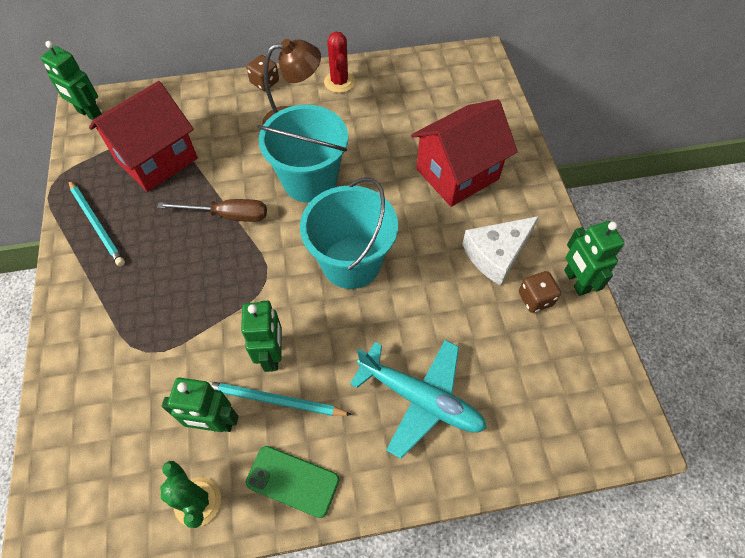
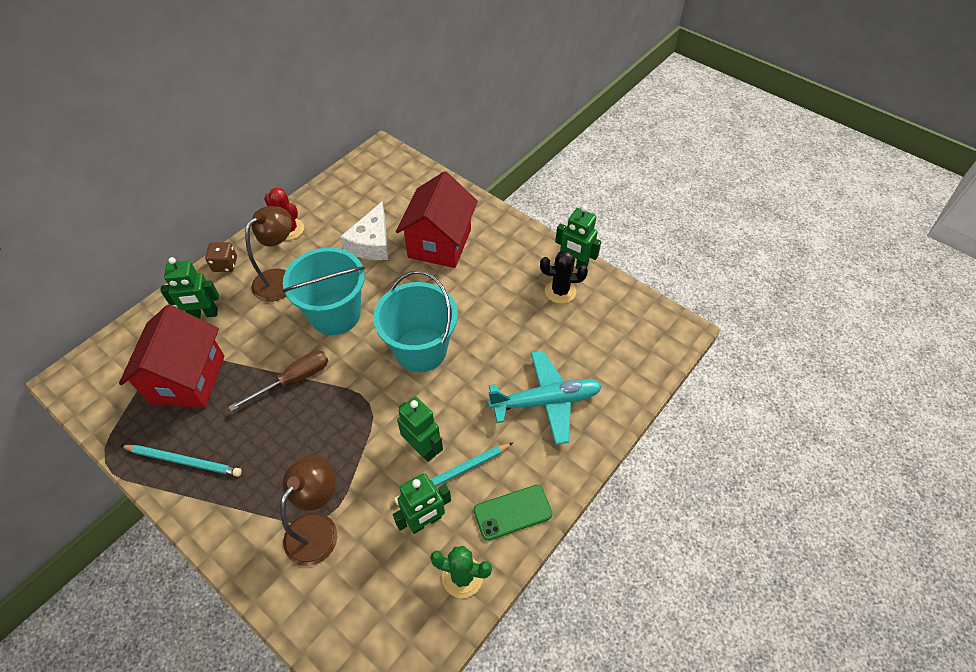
camera: 40 degrees left, 5 degrees down
(89, 114) = (81, 383): green robot -> green robot (204, 314)
(133, 357) = (318, 528): none -> brown lamp
(496, 254) = (512, 279): white cheese -> white cheese (371, 243)
(535, 299) = (560, 291): brown dice -> black cactus

